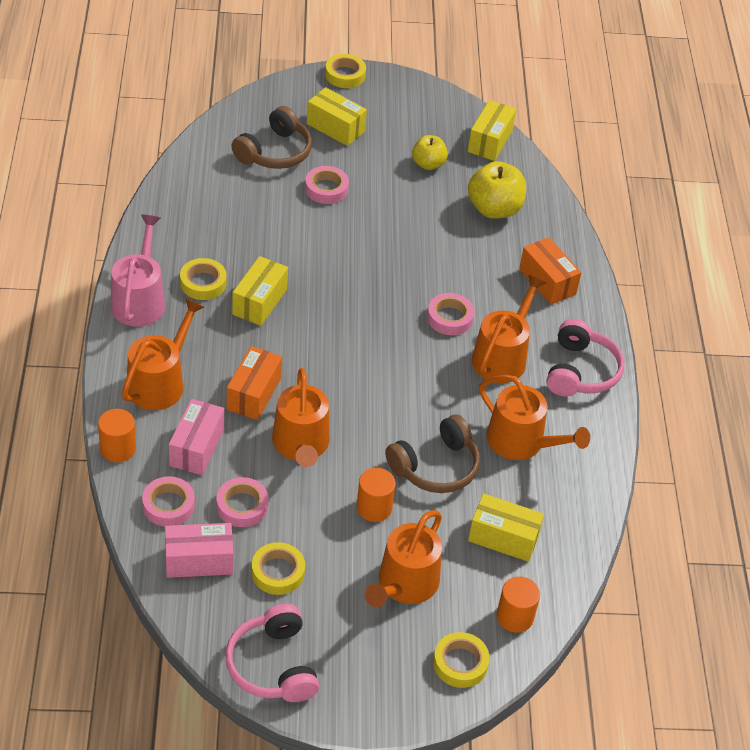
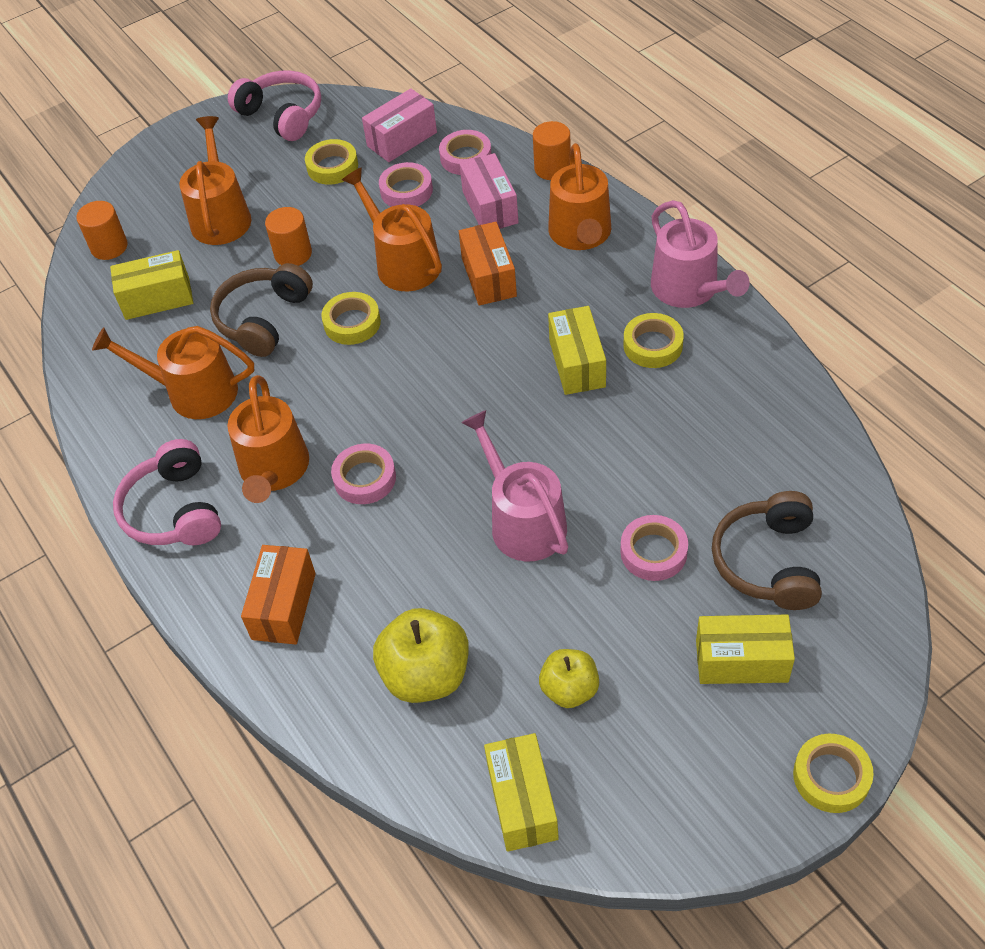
camera: 155 degrees right, 5 degrees up
(379, 242) = (523, 521): none -> pink watering can
(460, 663) = (136, 193): yellow tape -> yellow tape (352, 323)
(547, 281) = (283, 606): orange box -> orange box turned 75 degrees clockwise

